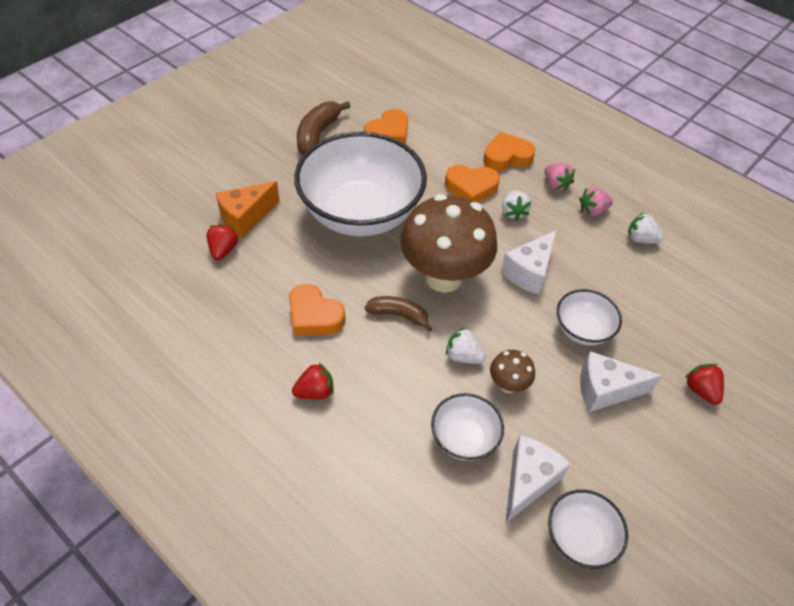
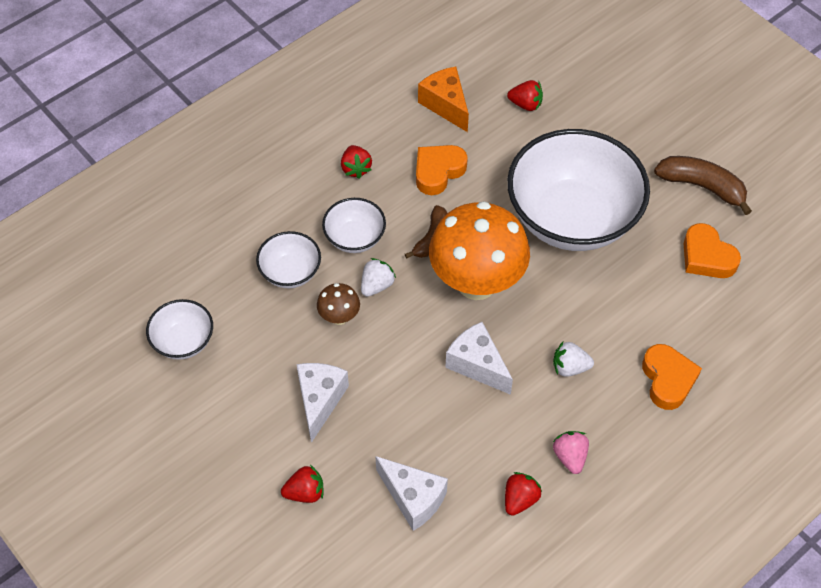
camera: 100 degrees right, 5 degrees up
(246, 217) = (569, 121): orange cheese -> orange cheese (445, 105)
(443, 277) = (476, 283): brown mushroom -> orange mushroom
(471, 188) = (612, 330): orange heart -> none
(528, 481) = (241, 314): white cheese -> white cheese (413, 498)
(555, 185) = (617, 425): pink strawberry -> none
(582, 330) = (394, 398): white bowl -> white bowl (355, 238)
(641, 239) = (520, 499): white strawberry -> red strawberry

